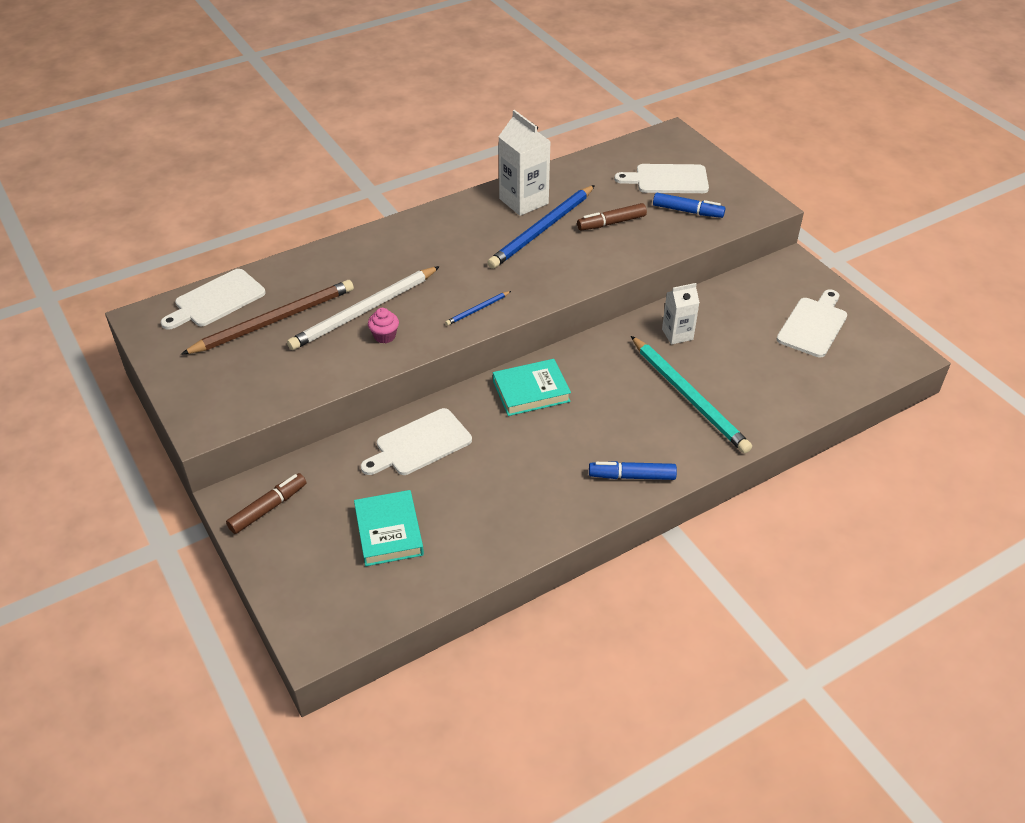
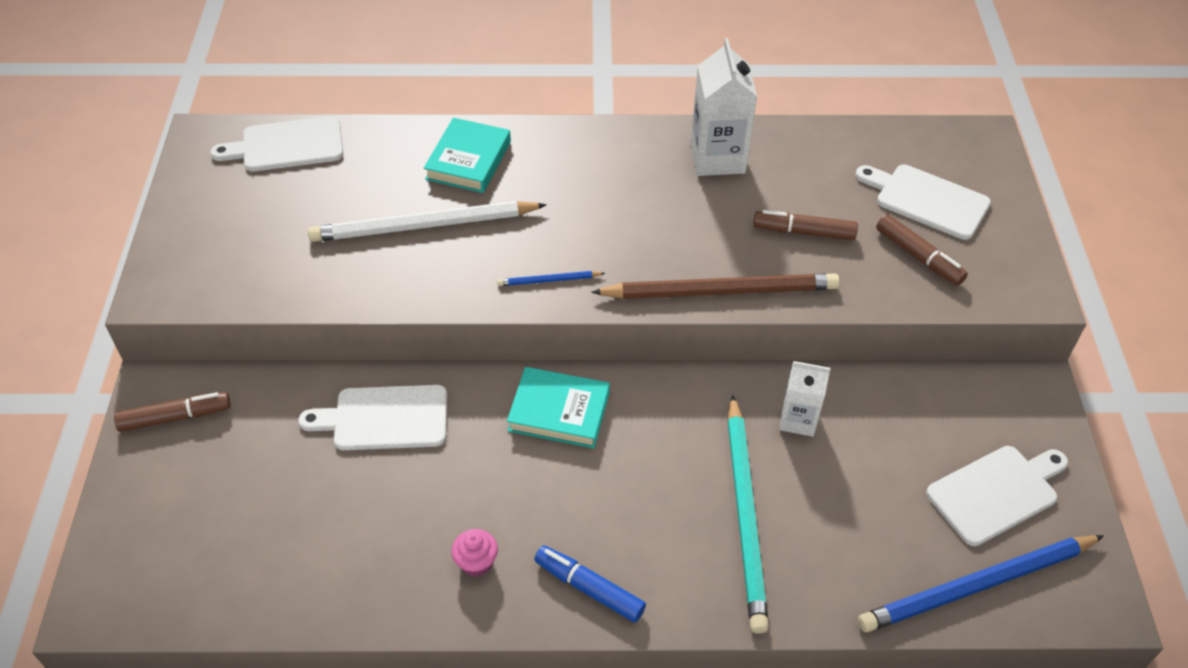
camera: 30 degrees right, 5 degrees up
(274, 320) = (323, 196): brown pencil -> brown pencil (720, 291)
(384, 336) = (420, 268): pink cupcake -> pink cupcake (476, 562)
(389, 532) = (268, 512): turquoise book -> turquoise book (468, 160)
(542, 230) = (709, 206): blue pencil -> blue pencil (977, 586)
(687, 211) = (918, 256): blue marker -> brown marker

